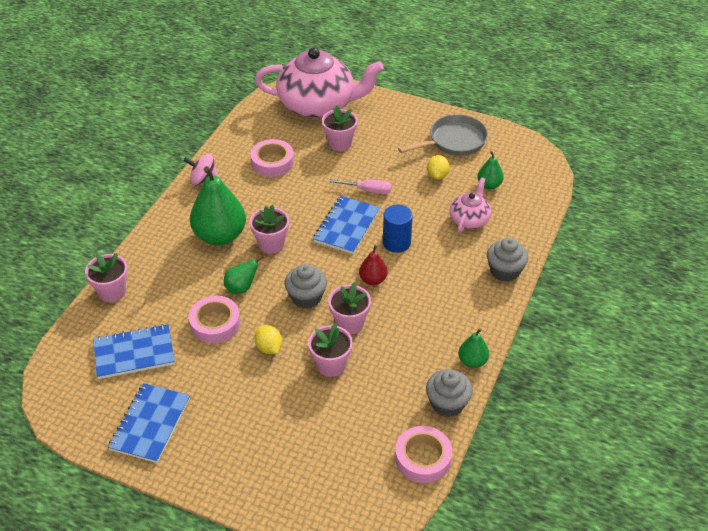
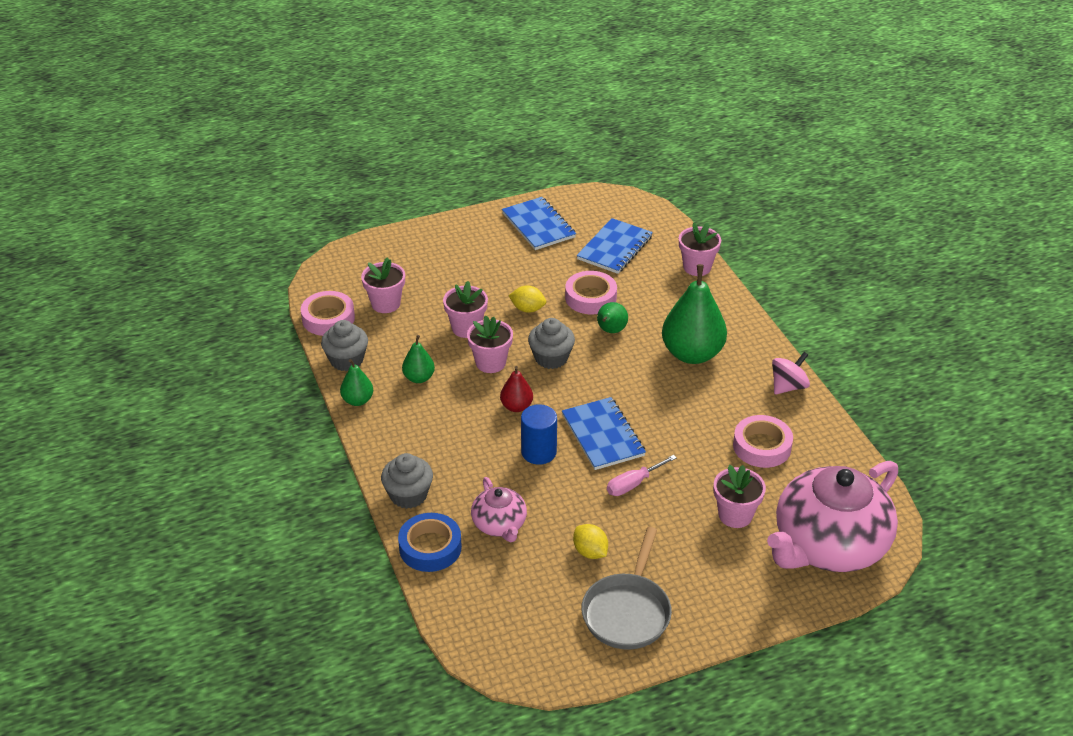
camera: 135 degrees right, 5 degrees down
(271, 244) = (641, 376): pink flower pot -> pink flower pot (386, 304)
(489, 185) = (524, 581): green pear -> green pear (419, 378)
(522, 233) = (430, 547): none -> blue tape

